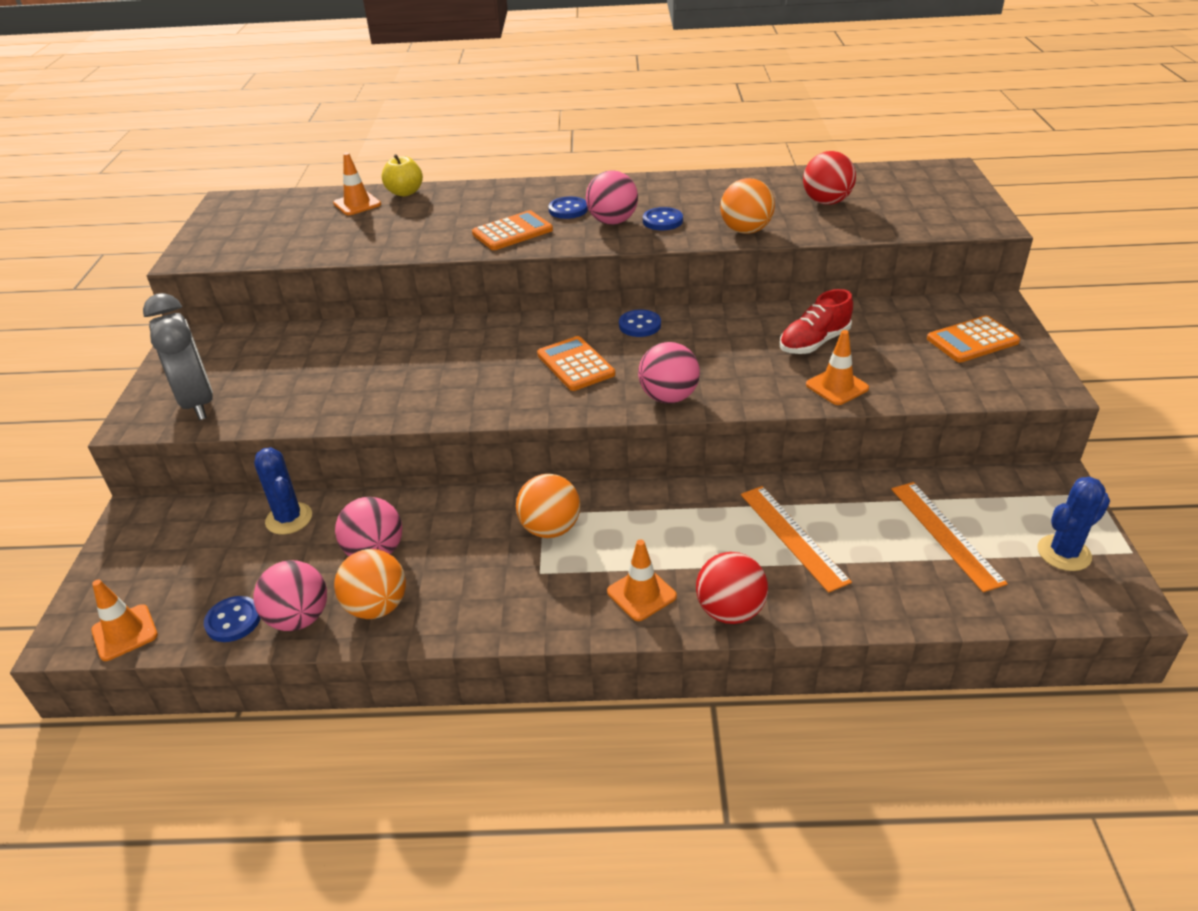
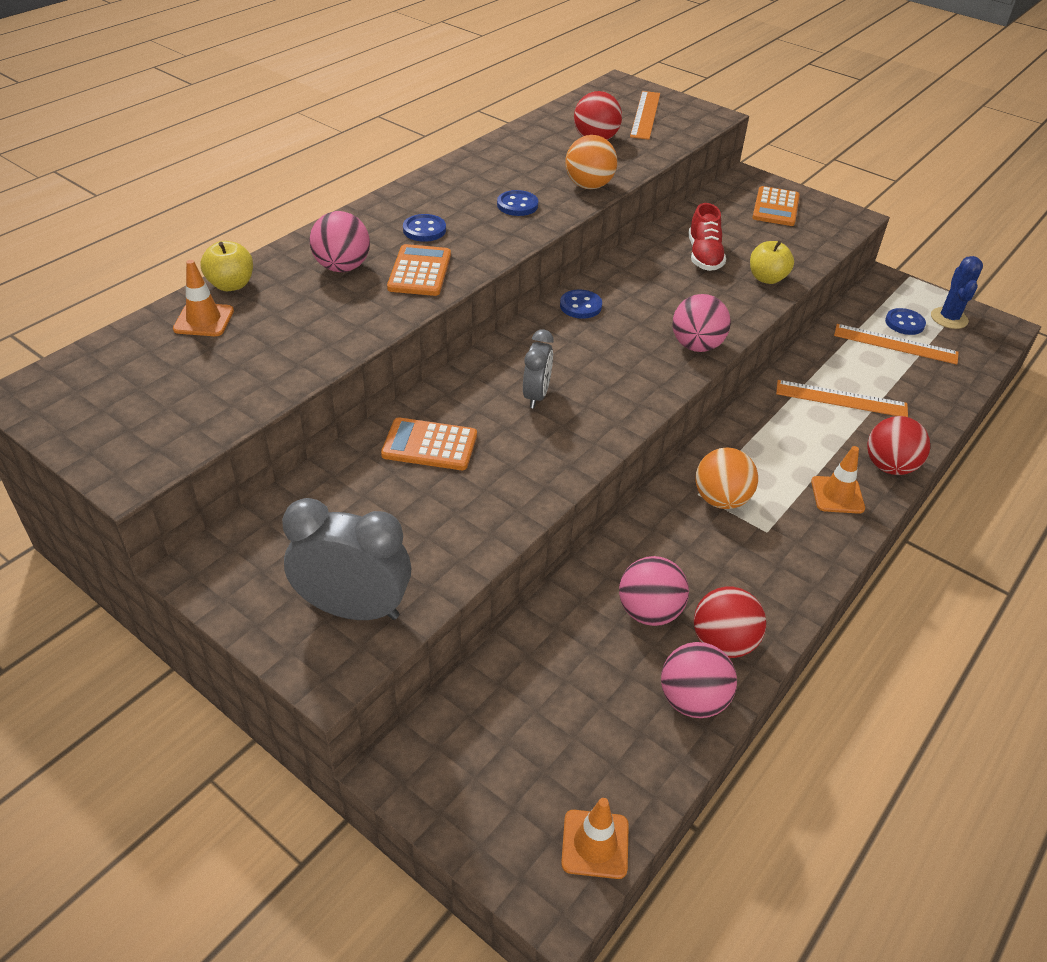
camera: 55 degrees left, 5 degrees up
(233, 621) = (654, 749): blue button -> blue button (904, 323)
(289, 519) = (539, 648): blue cactus -> none
(377, 607) = (723, 643): orange ball -> red ball
(496, 361) = (536, 395): none -> grey clock
(575, 364) = (596, 362): orange calculator -> orange calculator (429, 445)
(612, 222) = (481, 223): pink ball -> pink ball (342, 267)
(837, 386) = (767, 278): orange traffic cone -> yellow apple
(917, 200) = (645, 115): none -> orange ruler

